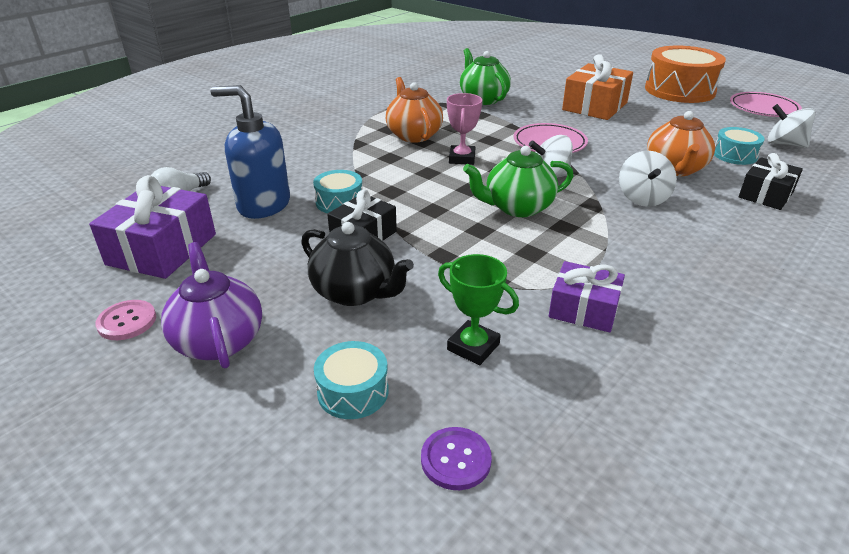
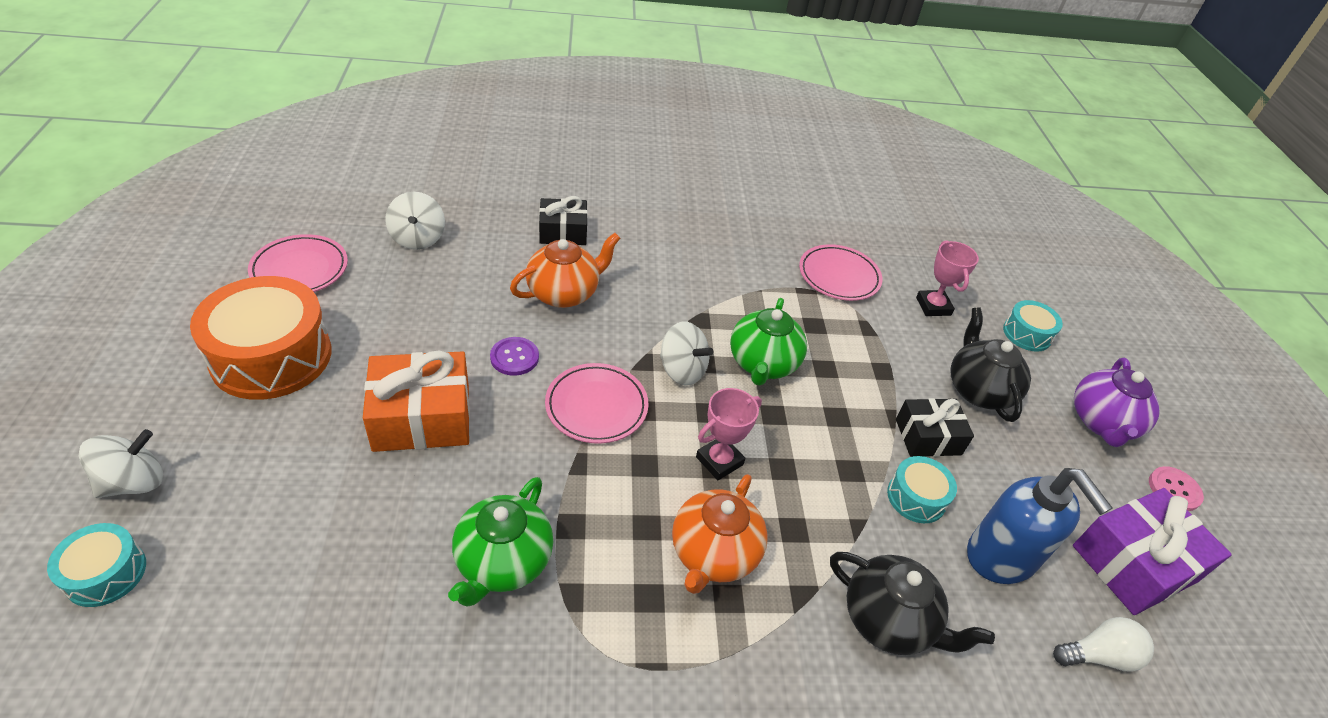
camera: 140 degrees left, 10 degrees up
(309, 156) = (889, 621): none -> black teapot
(456, 459) = (996, 276): purple button -> purple button (514, 357)
(473, 347) = (933, 306): green trophy -> pink trophy
(517, 207) = (762, 364): green teapot -> green teapot turned 75 degrees clockwise
(583, 309) = (839, 276): purple gift -> pink plate
(642, 198) = (651, 296): white spinning top -> white spinning top (133, 482)
(735, 155) = (484, 264): turquoise drum -> turquoise drum (105, 573)

